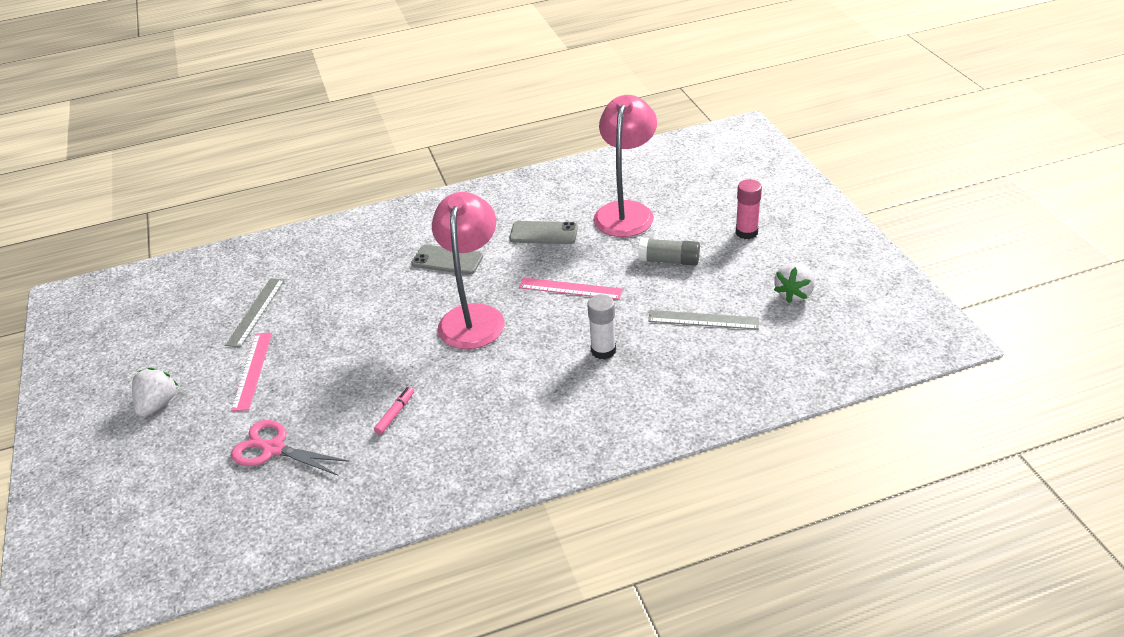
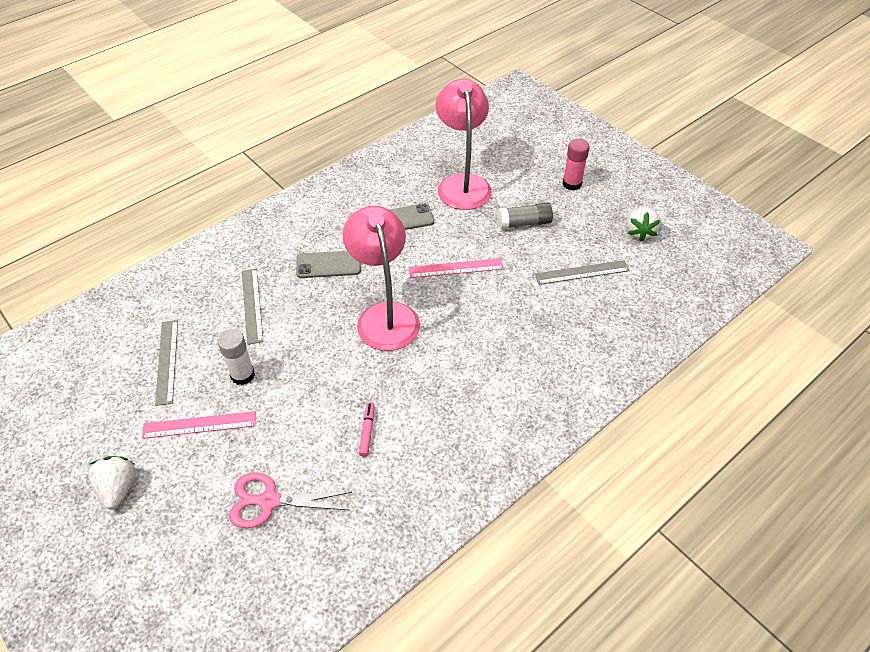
camera: 25 degrees left, 10 degrees up
(252, 370) = (199, 425): pink ruler -> pink ruler turned 75 degrees counterclockwise
(356, 281) = (252, 305): none -> grey ruler
(603, 350) = (516, 321): white glue stick -> white glue stick (242, 375)

